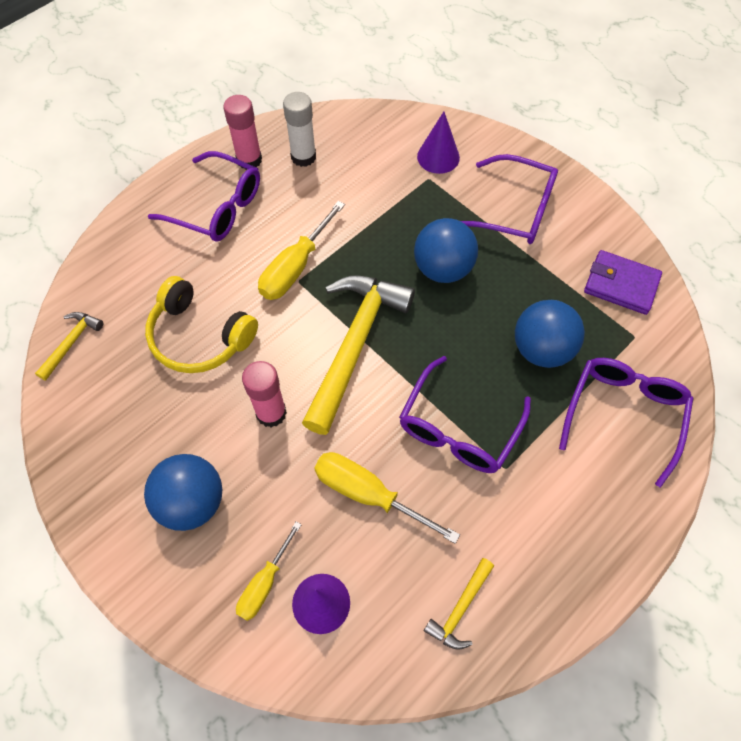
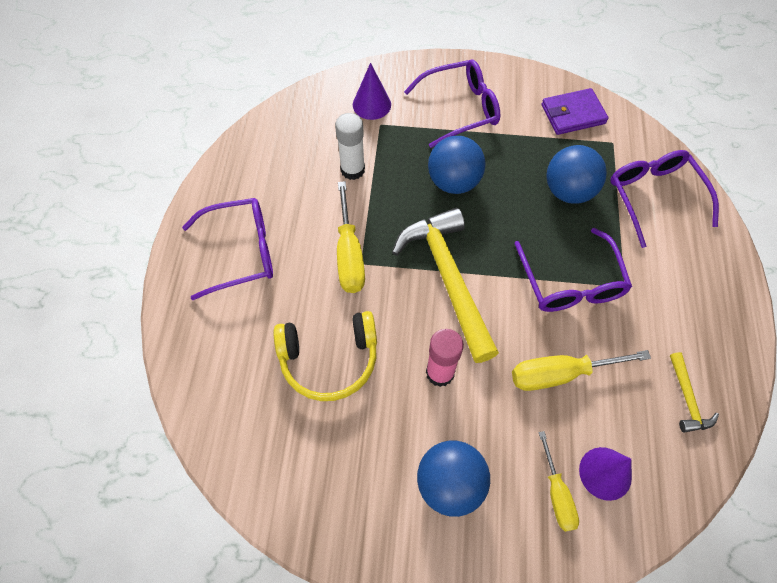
camera: 40 degrees left, 0 degrees up
(71, 343) = (229, 445): yellow hammer -> none
(249, 160) = (229, 198): pink glue stick -> none
(303, 157) = (271, 168): white glue stick -> white glue stick (352, 170)

